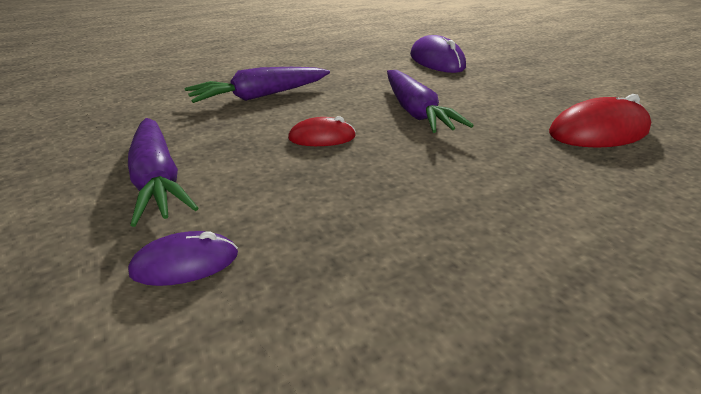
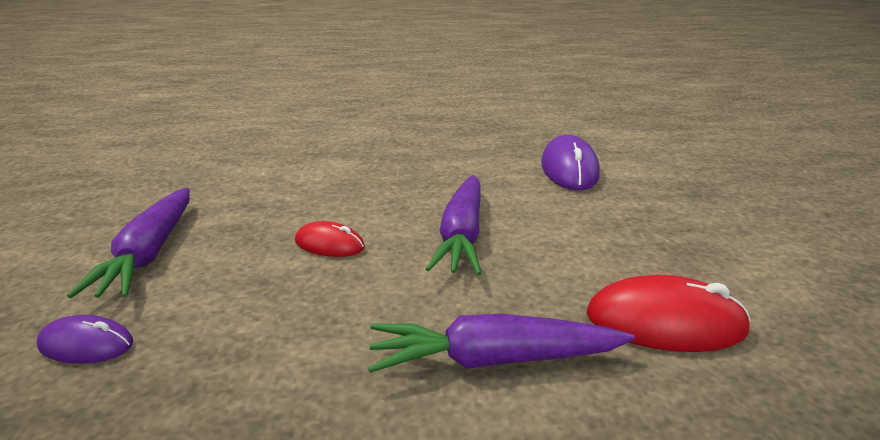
camera: 25 degrees right, 5 degrees down
(260, 96) = (326, 179): purple carrot -> purple carrot (493, 359)

